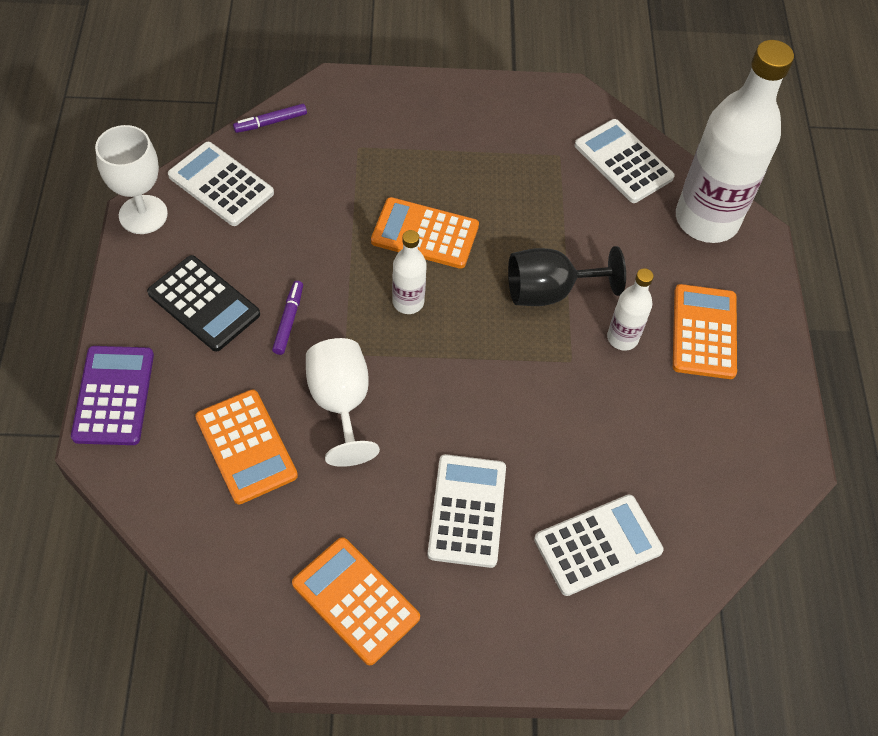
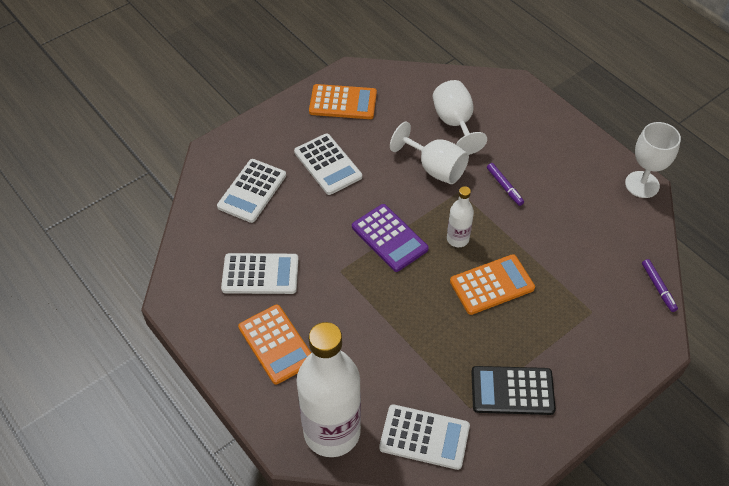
camera: 145 degrees right, 5 degrees down
(114, 396) = (536, 103): purple calculator -> purple calculator (389, 238)
(204, 304) = (553, 165): black calculator -> black calculator (512, 391)
(221, 184) = (630, 229): white calculator -> white calculator (260, 274)
(246, 446) = (455, 123): orange calculator -> white goblet
(270, 122) = (658, 287): purple marker -> purple marker turned 135 degrees clockwise
(549, 291) = (388, 302): black goblet -> none
(622, 338) = (322, 304): white bottle -> none

